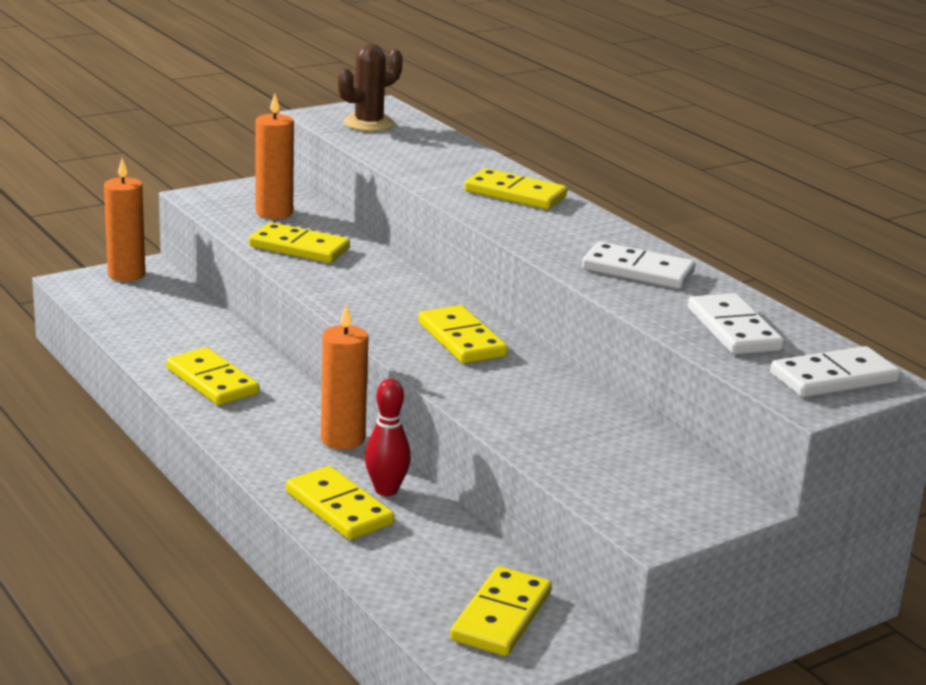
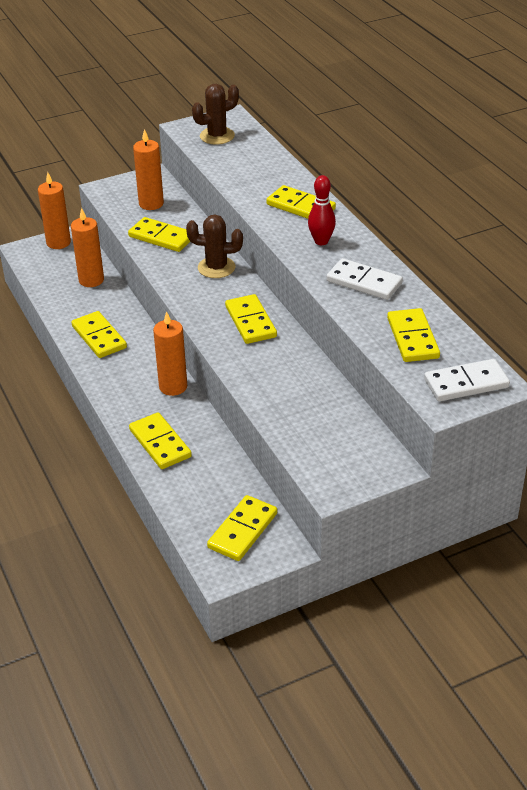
camera: 10 degrees right, 15 degrees up
(186, 316) = (91, 280): none -> orange candle
(386, 490) = (192, 429): red bowling pin -> red bowling pin (321, 241)
(391, 280) = (216, 267): none -> brown cactus
(734, 329) = (413, 338): white domino -> yellow domino

